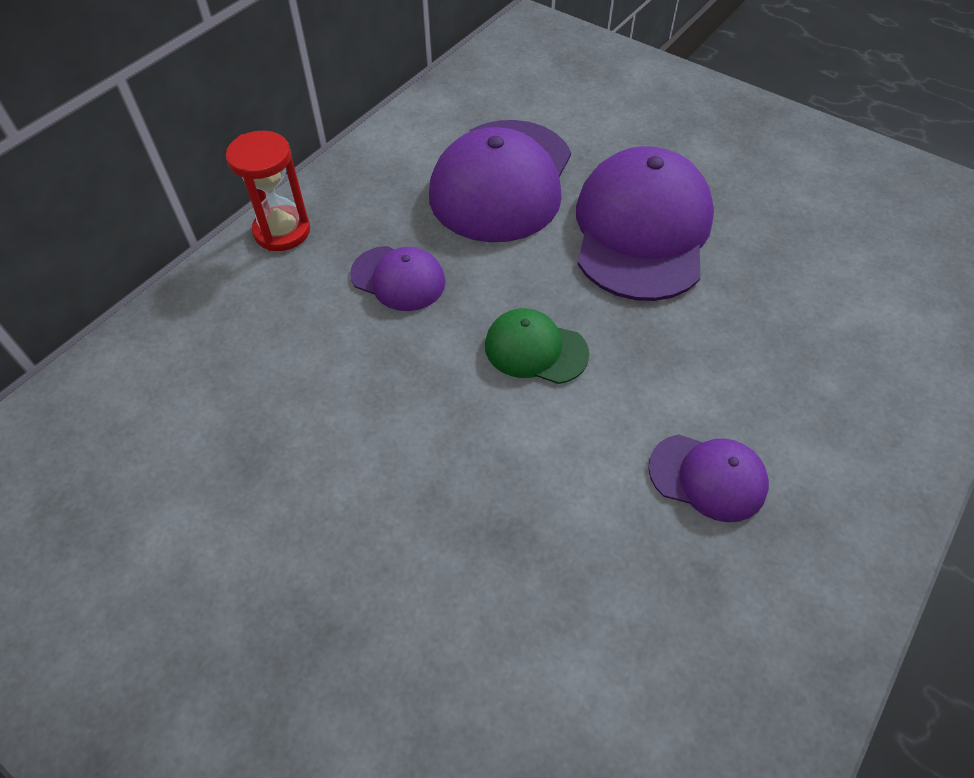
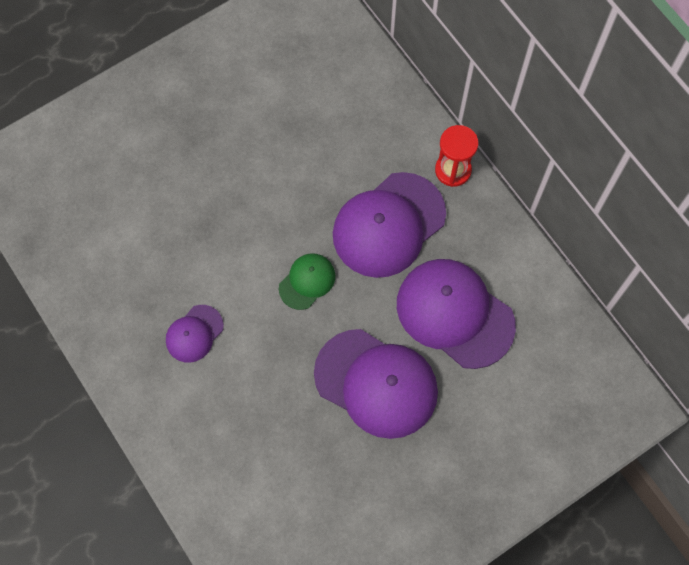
camera: 110 degrees right, 15 degrees up
(398, 278) = (388, 225): purple cap -> purple cap, size x1.99

